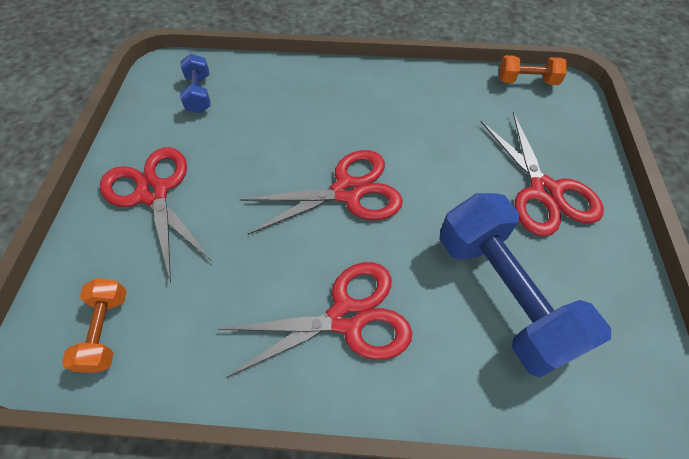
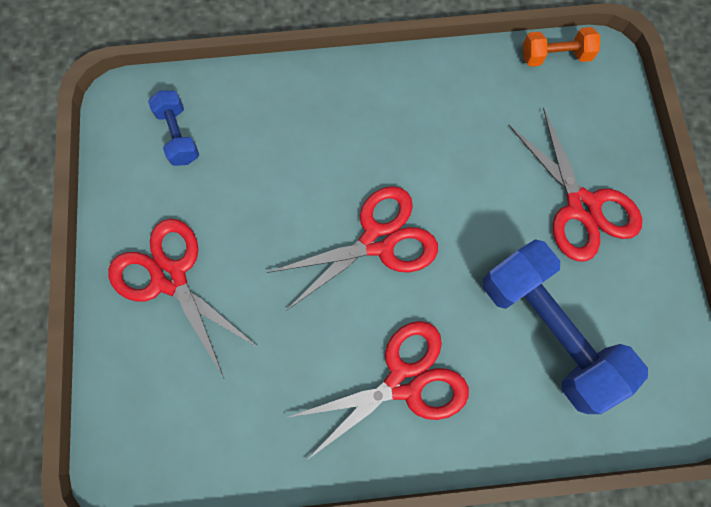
camera: 10 degrees left, 15 degrees up
(106, 330) = (176, 437): orange dumbbell -> none

